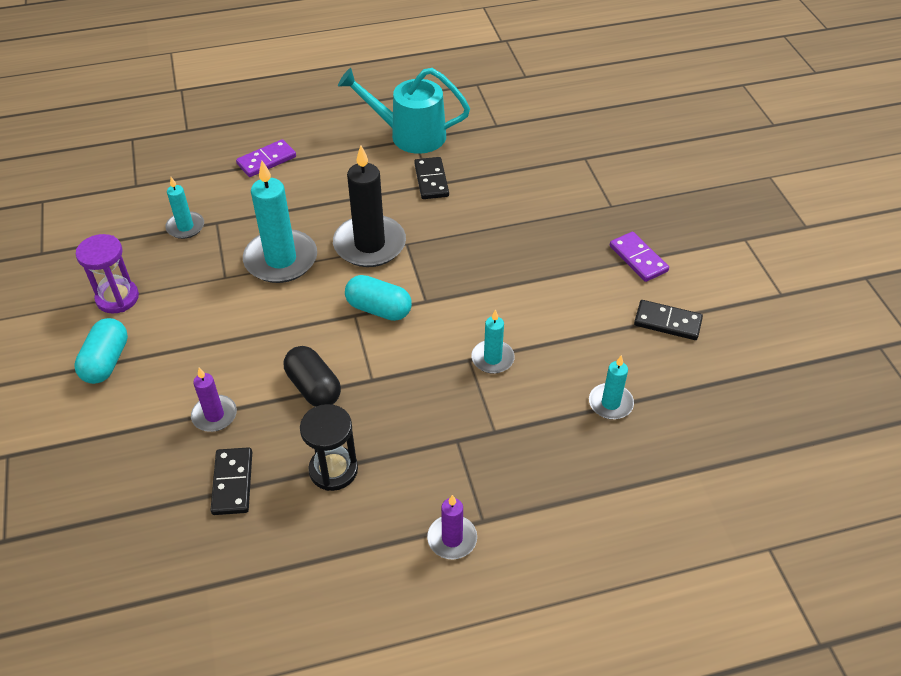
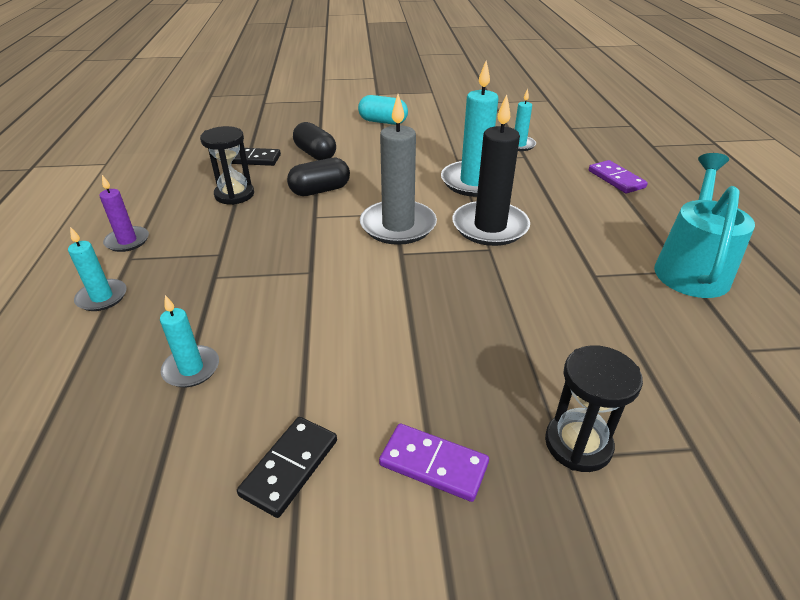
camera: 100 degrees right, 10 degrees down
(117, 298) = (442, 124): purple hourglass -> none
(214, 415) = (315, 154): purple candle -> black capsule
(379, 309) = (398, 226): turquoise capsule -> grey candle
(431, 180) = (602, 276): black domino -> none
(492, 358) = (304, 287): turquoise candle -> turquoise candle (102, 297)
(599, 200) = (578, 444): none -> black hourglass
(638, 258) = (433, 464): purple domino -> purple domino turned 45 degrees clockwise

